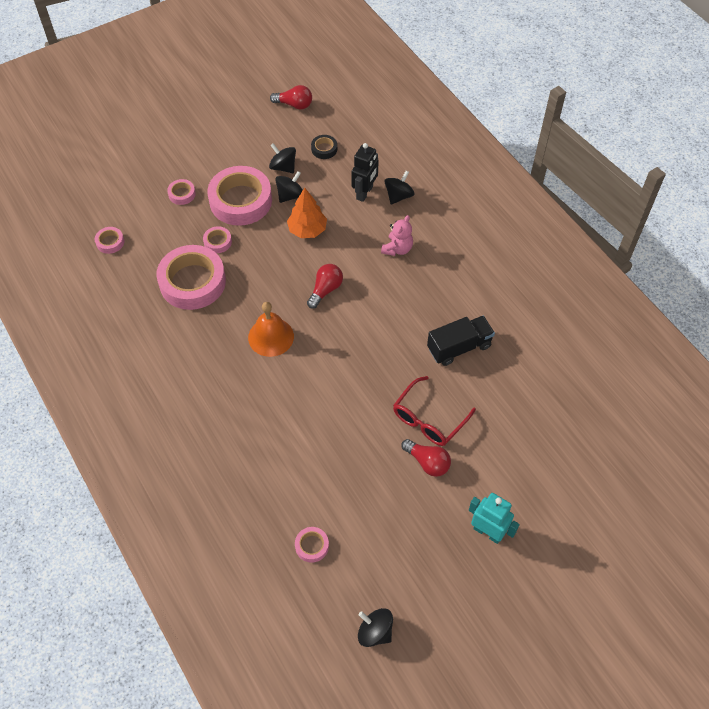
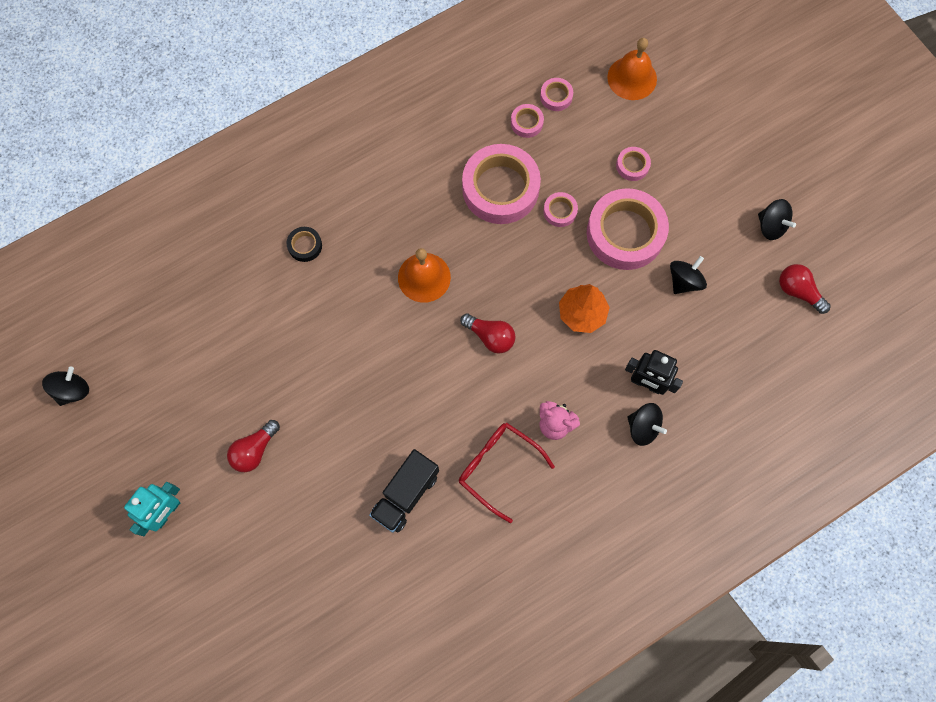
camera: 90 degrees right, 15 degrees up
(101, 191) = (632, 78): none -> orange bell
(290, 195) = (637, 291): black spinning top -> black spinning top (771, 226)
(294, 105) = (798, 291): red light bulb -> red light bulb turned 120 degrees clockwise
(312, 546) = (168, 328): pink tape -> pink tape (526, 123)
(324, 149) = (719, 331): black tape -> black tape (305, 246)
(429, 419) = (309, 454): red glasses -> red glasses (498, 467)
(459, 347) = (406, 494): black truck -> black truck turned 60 degrees clockwise

